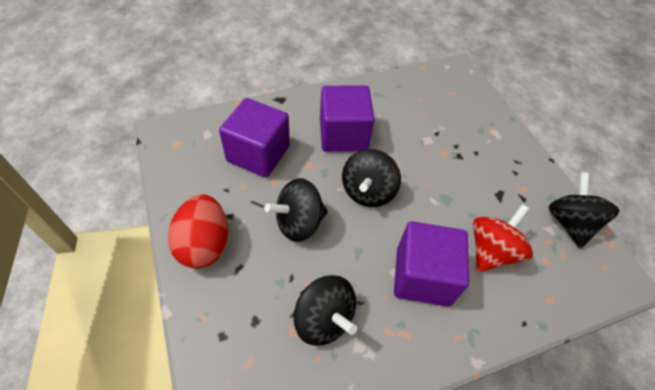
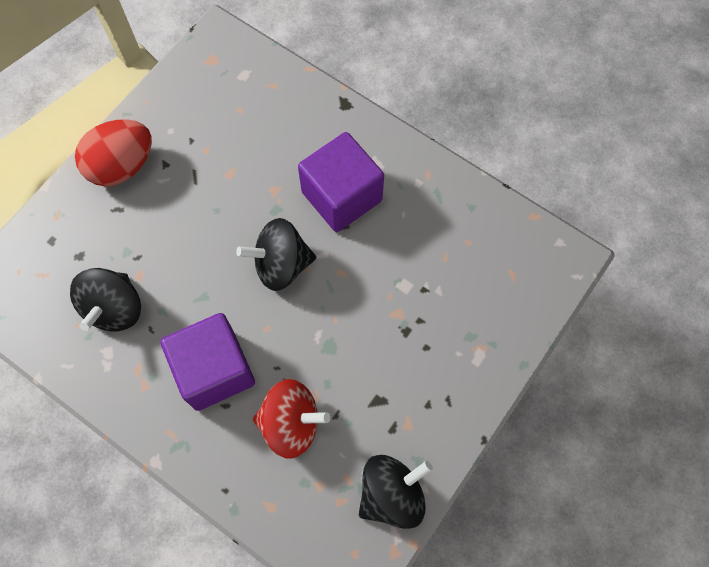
camera: 60 degrees right, 15 degrees up
(258, 154) = (253, 136): purple cube -> none
(299, 223) = (198, 226): black spinning top -> none

